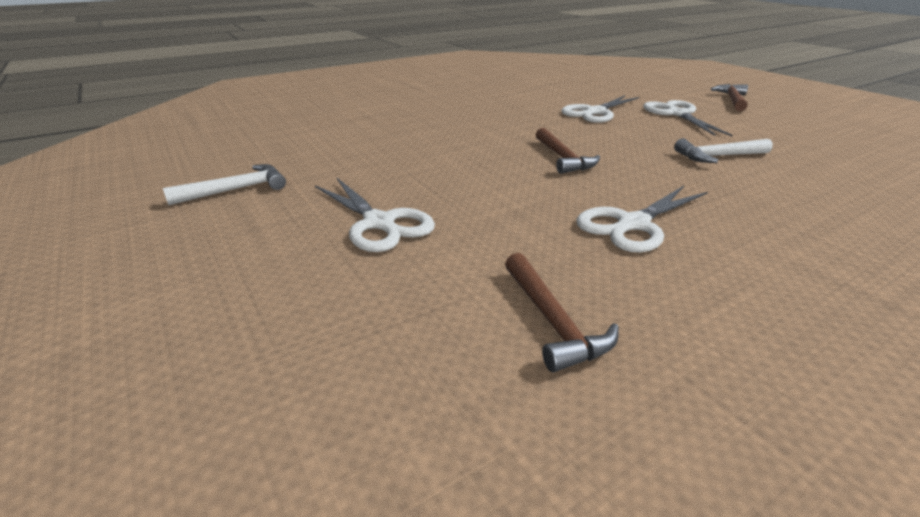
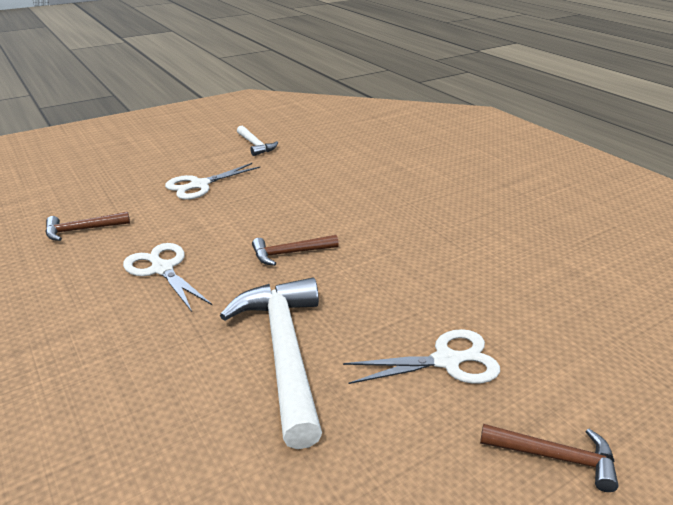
camera: 90 degrees right, 0 degrees up
(595, 112) = (437, 290): white scissors -> none
(718, 156) = (284, 352): white hammer -> white hammer, size x1.96

